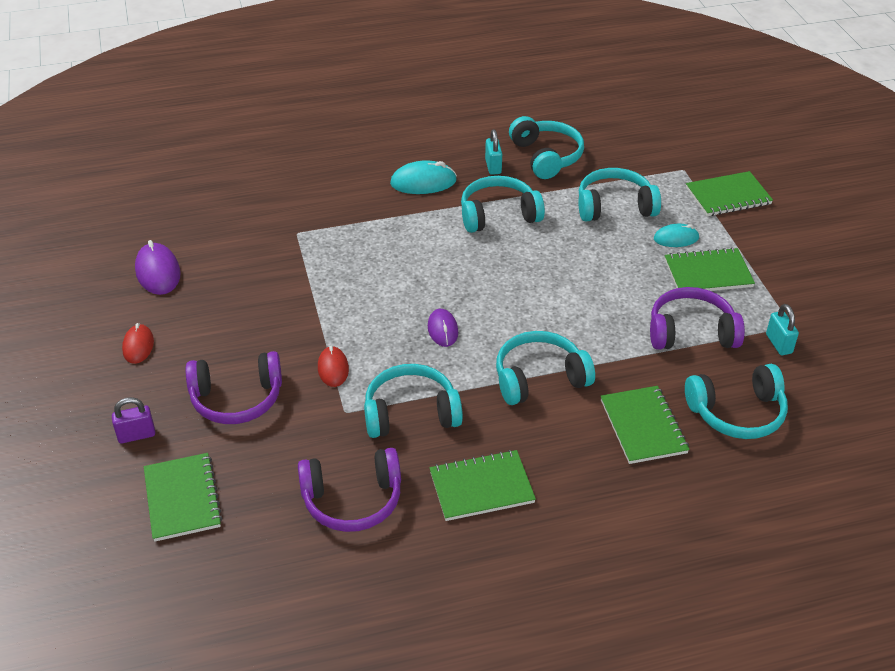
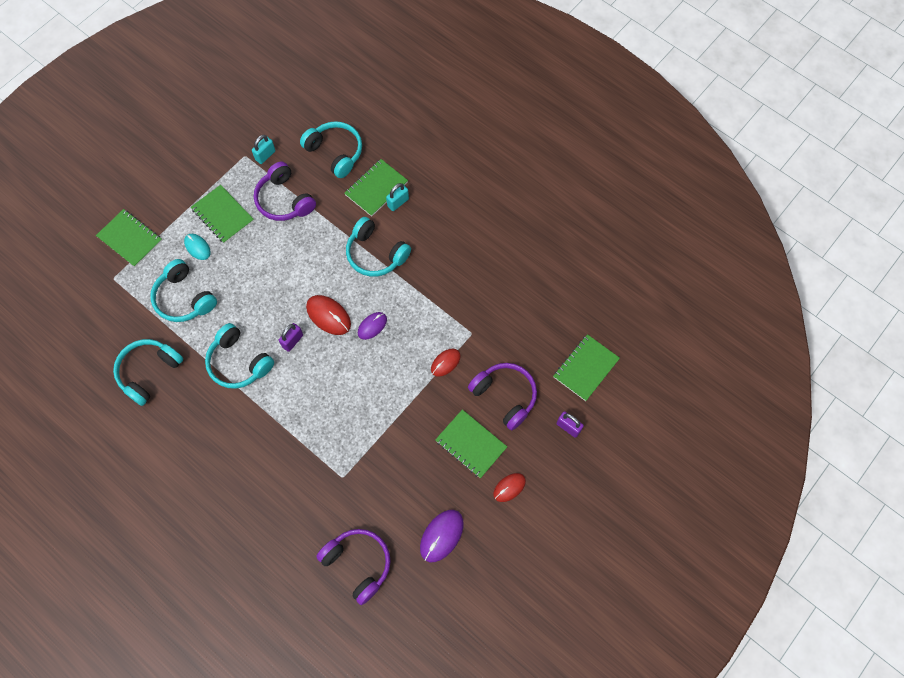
camera: 125 degrees left, 25 degrees up
(352, 500) = (524, 289): purple headphones -> purple headphones (358, 564)
(411, 413) = (448, 300): turquoise headphones -> none
(423, 182) = (231, 434): turquoise mouse -> none
(481, 487) = (471, 237): green notebook -> green notebook (471, 444)
(486, 261) = (292, 341): none -> purple padlock
(491, 301) = (328, 316): none -> red mouse
(493, 166) = (183, 400): turquoise padlock -> turquoise padlock (398, 202)

